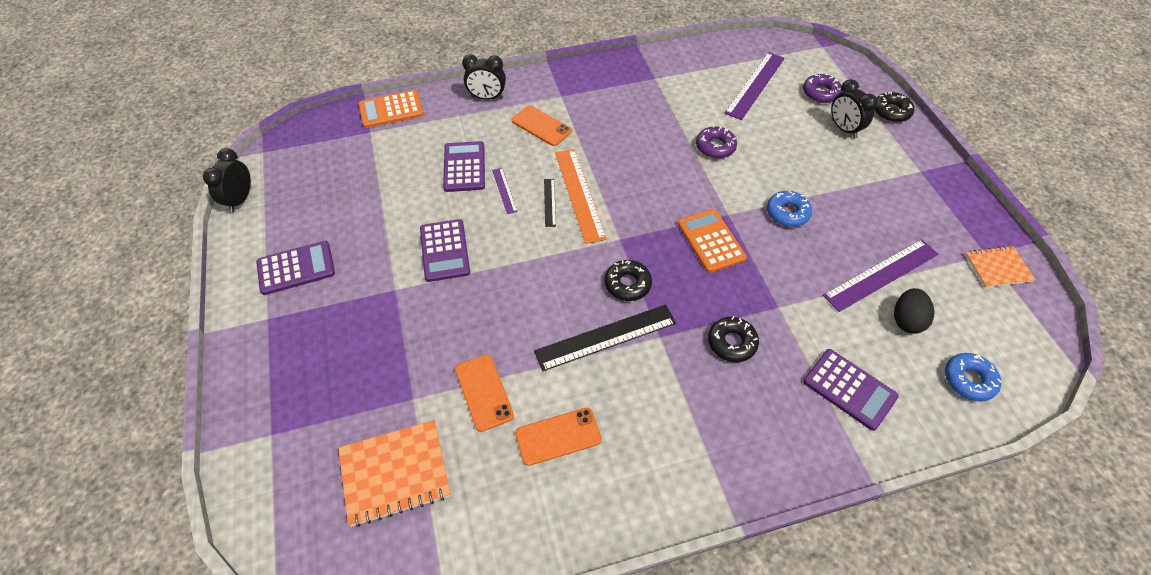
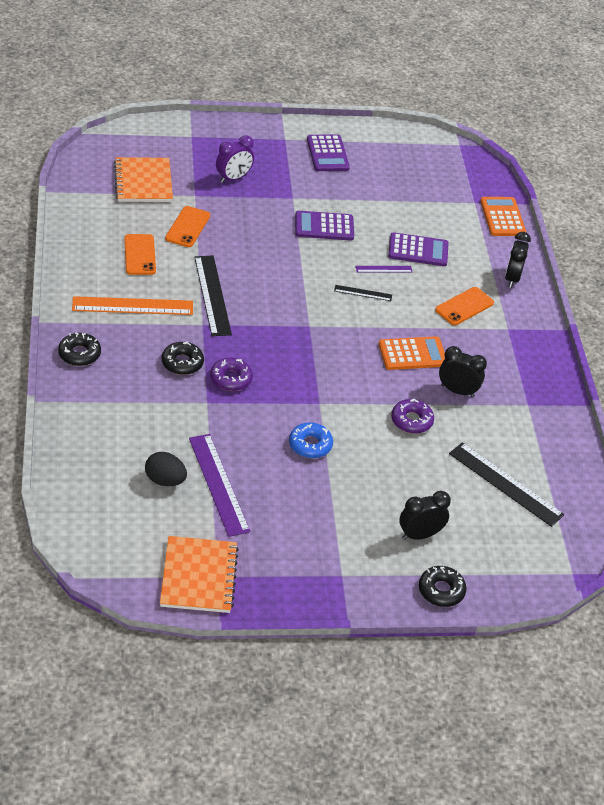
camera: 95 degrees right, 10 degrees down
(240, 200) = (406, 131): black clock -> black clock (457, 391)
(366, 361) = (233, 178): none -> purple clock
(484, 392) = (187, 227): orange phone -> orange phone turned 60 degrees counterclockwise
(579, 194) = (368, 313): orange ruler -> orange ruler (132, 306)
(627, 284) = (259, 319): black donut -> black donut (79, 354)
(711, 241) = (291, 382): orange calculator -> orange calculator (412, 354)
(755, 85) = (505, 484): purple ruler -> black ruler
(820, 93) = (483, 537): purple donut -> purple donut (231, 379)
(849, 389) = (115, 417): purple calculator -> none
(968, 380) = (94, 495): blue donut -> none
(997, 268) = (199, 576): orange notebook -> orange notebook, size x1.57

